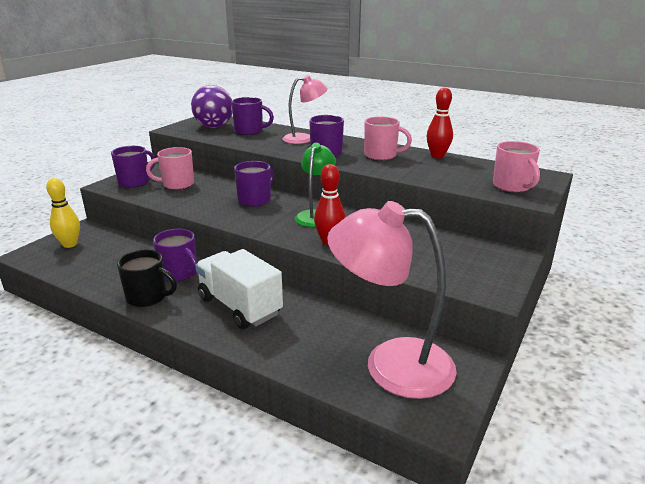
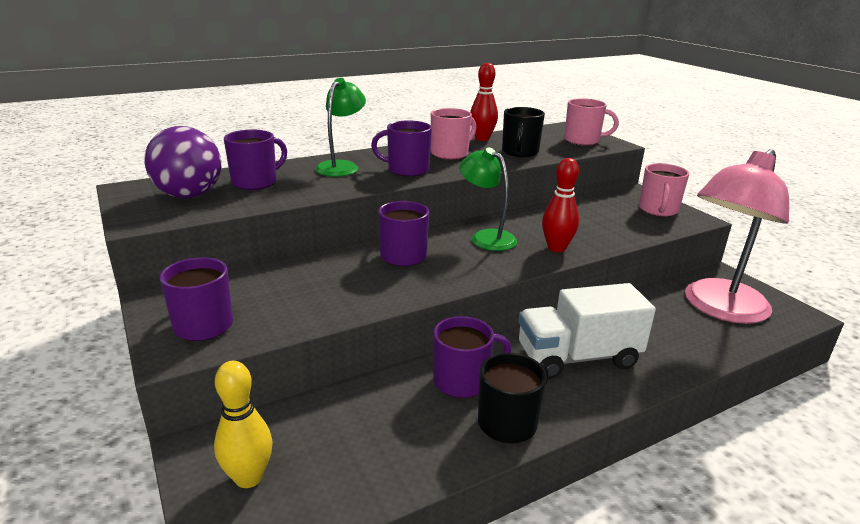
camera: 60 degrees left, 0 degrees up
(177, 184) = (271, 292): pink mug -> pink mug (658, 210)
(304, 139) = (341, 166): pink lamp -> green lamp
(428, 172) = (520, 152): none -> black mug

